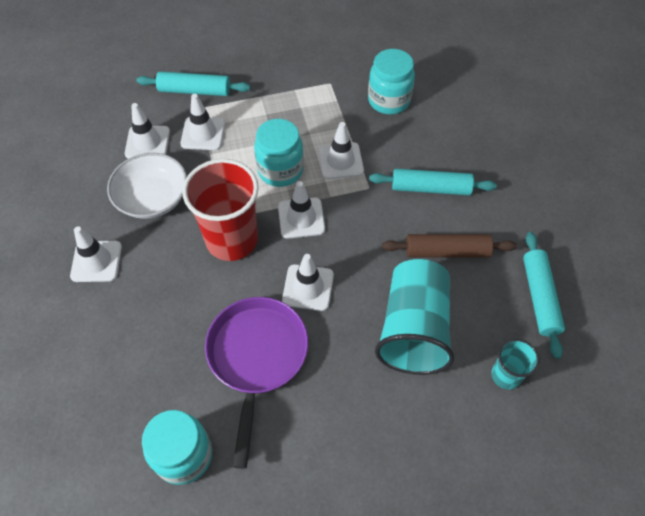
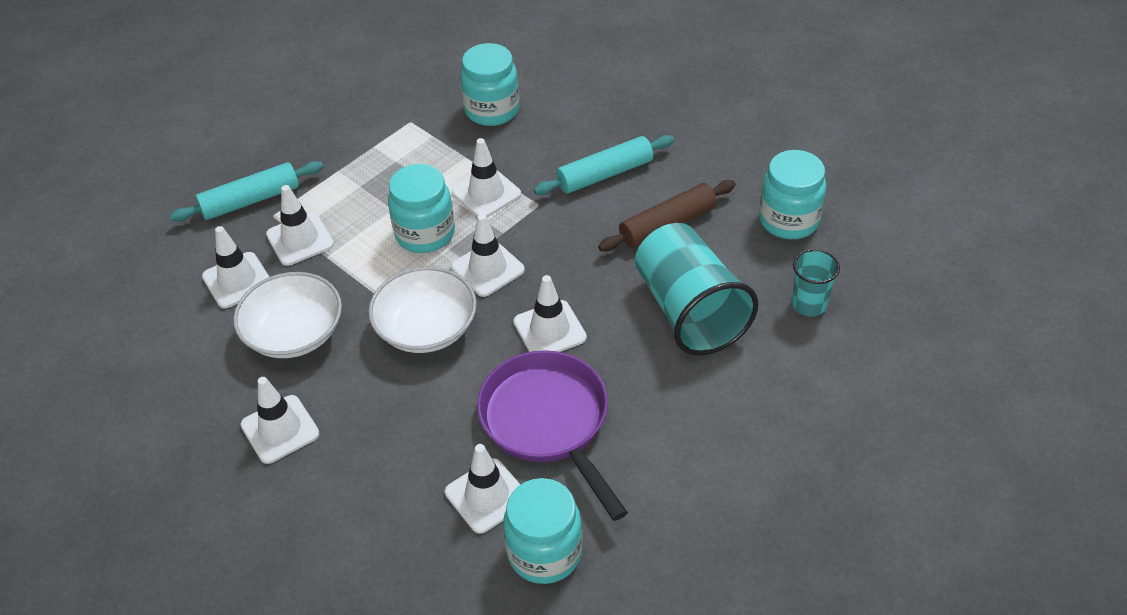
camera: 30 degrees left, 10 degrees down
(179, 388) = (487, 496): none -> white traffic cone
(232, 240) = (426, 328): red cup -> white bowl
(540, 297) = (789, 220): turquoise rolling pin -> turquoise jar

